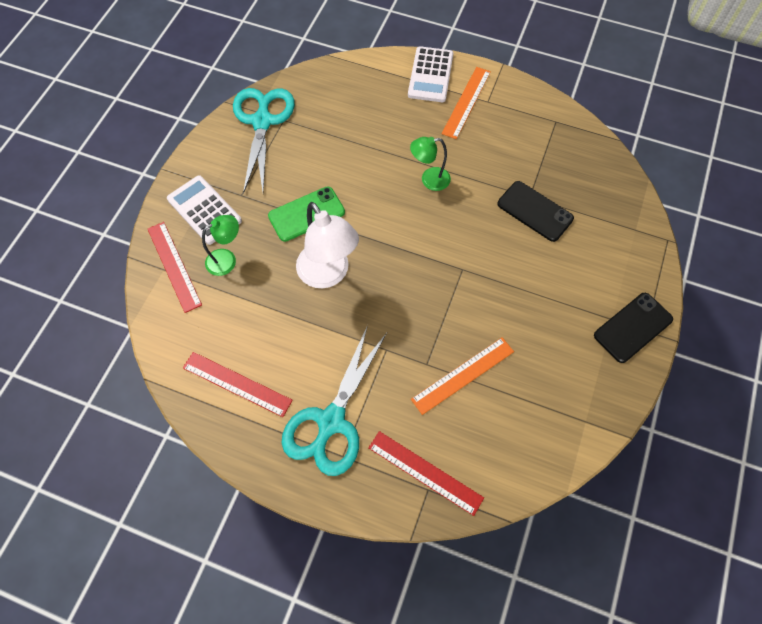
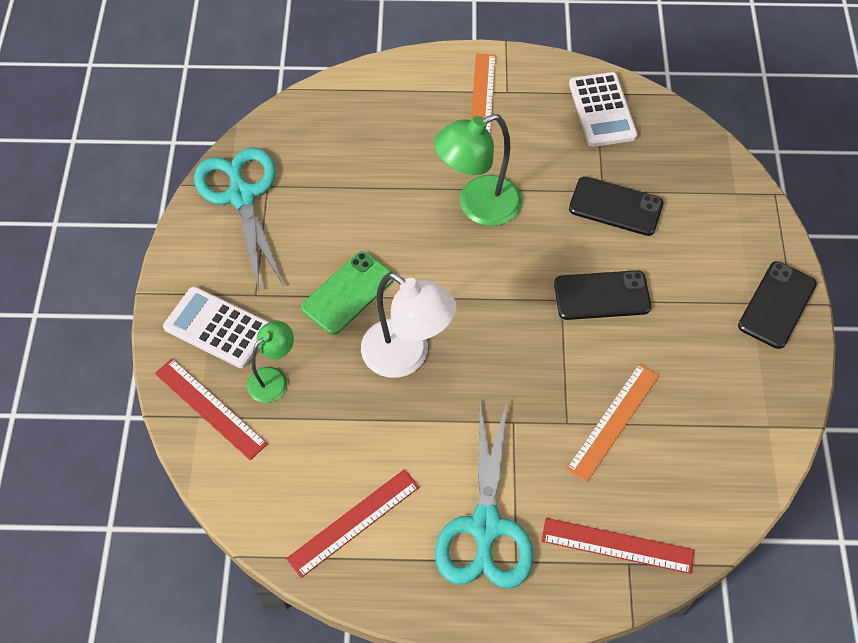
camera: 20 degrees left, 5 degrees down
(237, 384) = (353, 522): red ruler -> red ruler turned 45 degrees counterclockwise
(429, 180) = (478, 206): green lamp -> green lamp, size x1.70
(430, 75) = (425, 79): white calculator -> white calculator (602, 110)
(495, 276) = (602, 296): none -> black phone

